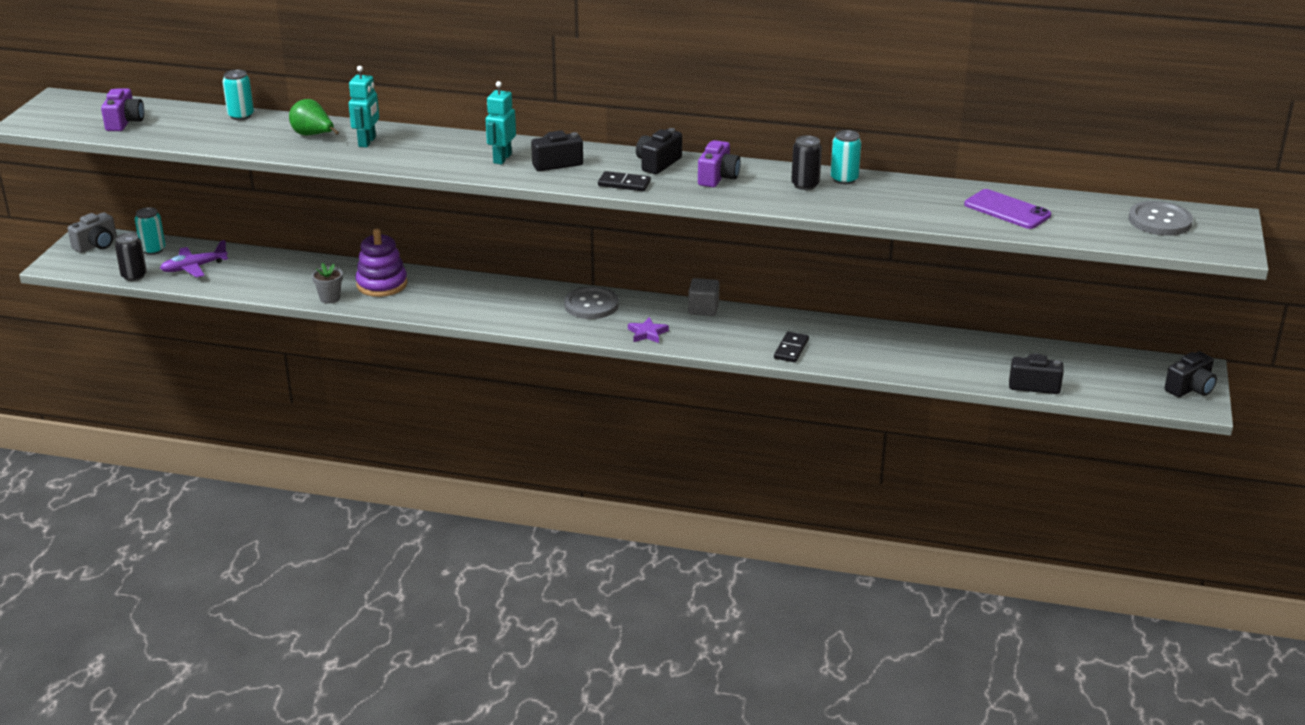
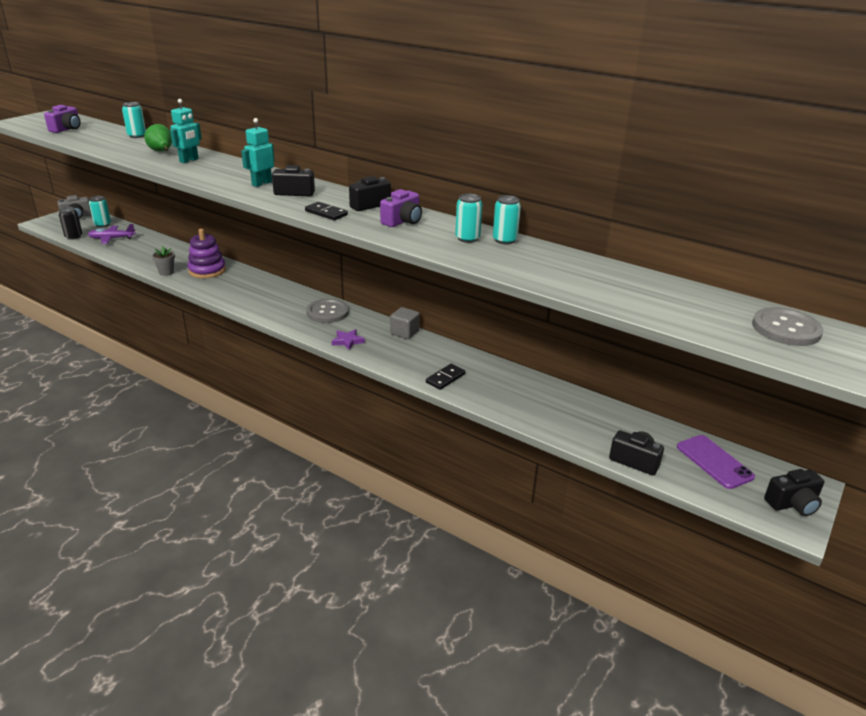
camera: 20 degrees right, 0 degrees up
(805, 185) = (467, 238): black can -> turquoise can
(1007, 210) = (632, 290): purple phone -> purple phone (714, 462)

